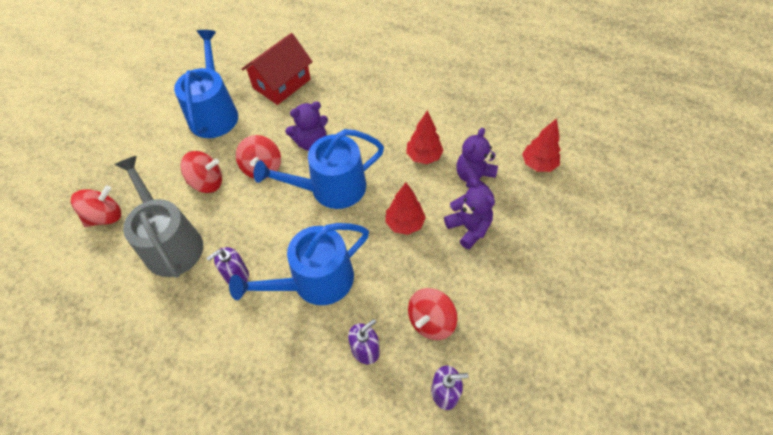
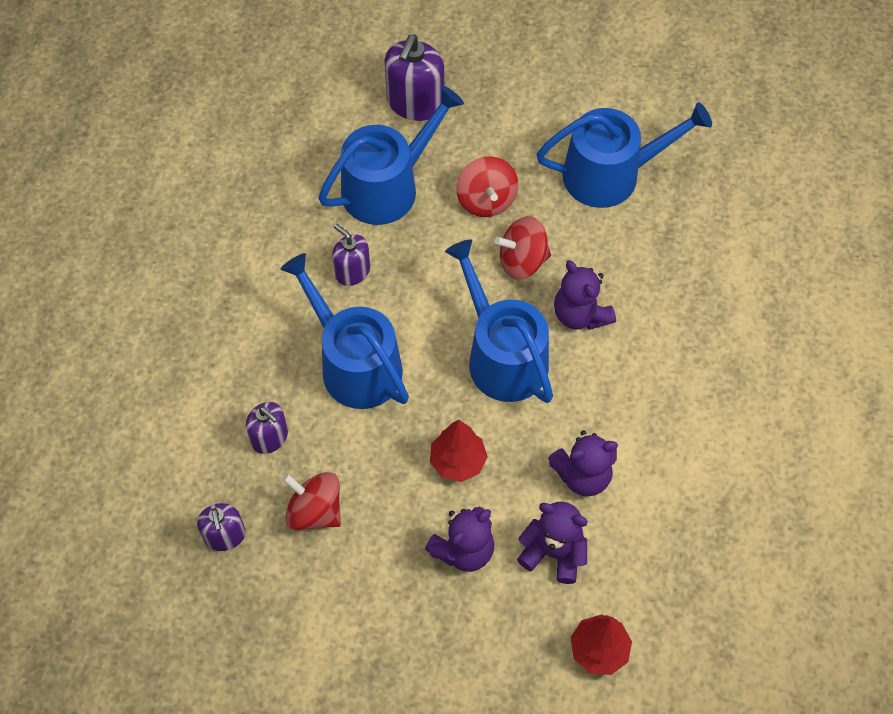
camera: 80 degrees right, 5 degrees up
(105, 216) = (415, 103): red spinning top -> purple soap dispenser
(171, 243) = (387, 186): grey watering can -> blue watering can
(282, 83) = (690, 249): red house -> none
(424, 156) = (583, 475): red tree -> purple teddy bear

